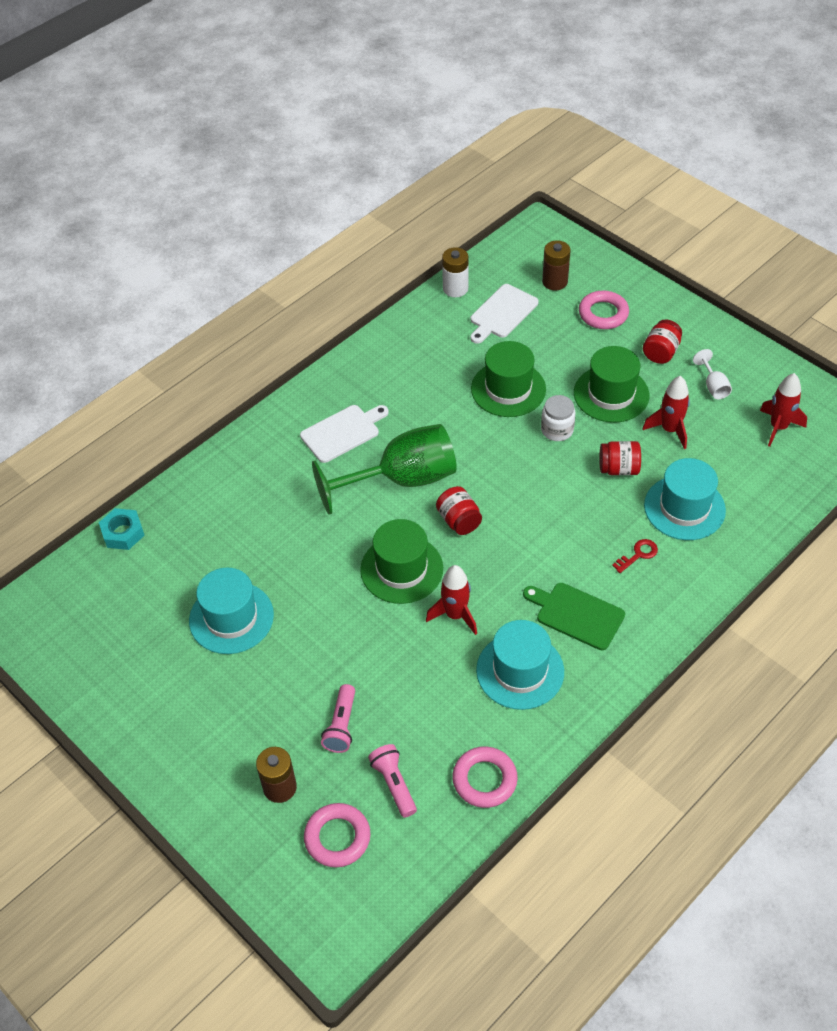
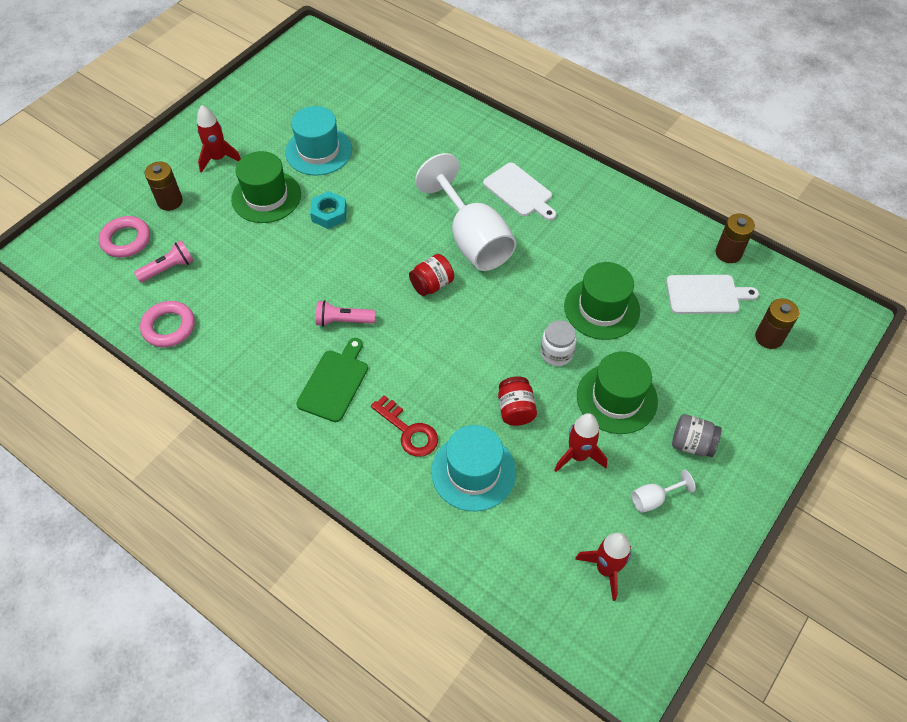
camera: 80 degrees right, 5 degrees up
(123, 533) = (393, 78): turquoise nut -> turquoise nut (329, 214)
(341, 726) = (221, 230): pink flashlight -> pink flashlight (343, 321)
(401, 569) = (374, 250): green hat -> green hat (266, 197)
(402, 480) = (472, 239): green goblet -> white goblet
(455, 288) = (728, 253): white battery -> brown battery
(455, 615) = (329, 292): red rocket -> red rocket (218, 158)
(502, 313) = (706, 295): white cutting board -> white cutting board turned 150 degrees clockwise
(520, 671) = (273, 343): turquoise hat -> none
(603, 314) = (734, 385): pink ring -> none
(638, 554) = (408, 431): red key -> red key, size x1.56
(660, 352) = (691, 444): red jar -> grey jar

